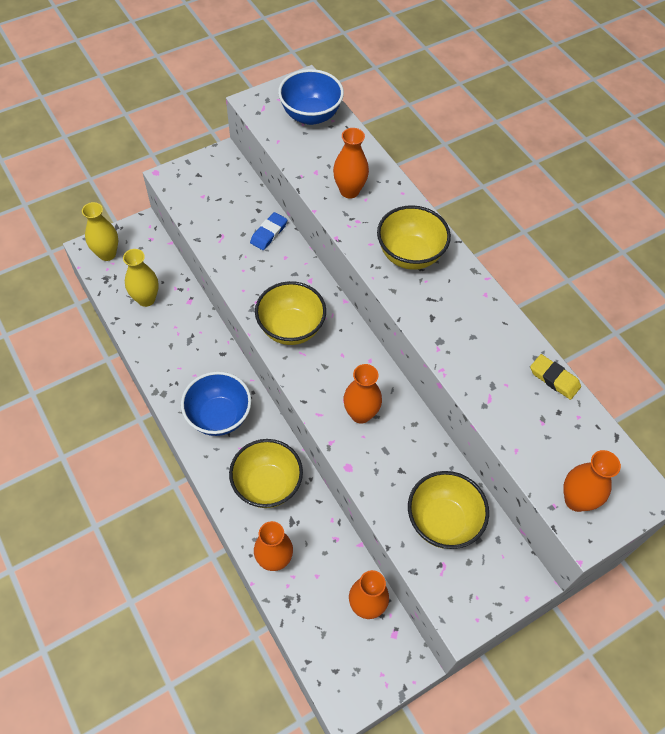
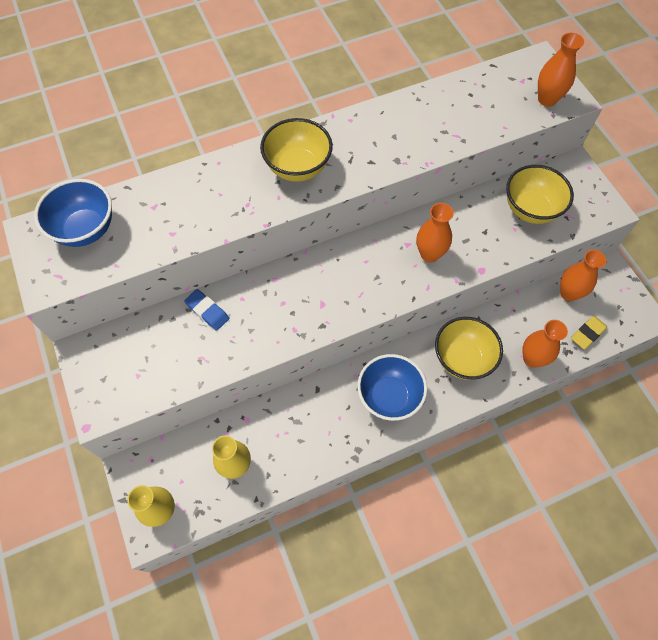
camera: 80 degrees left, 5 degrees up
(291, 328) = (331, 301): yellow bowl -> none
(349, 191) = (206, 206): orange vase -> none
(554, 379) = (440, 91): yellow eraser -> yellow eraser (587, 333)

